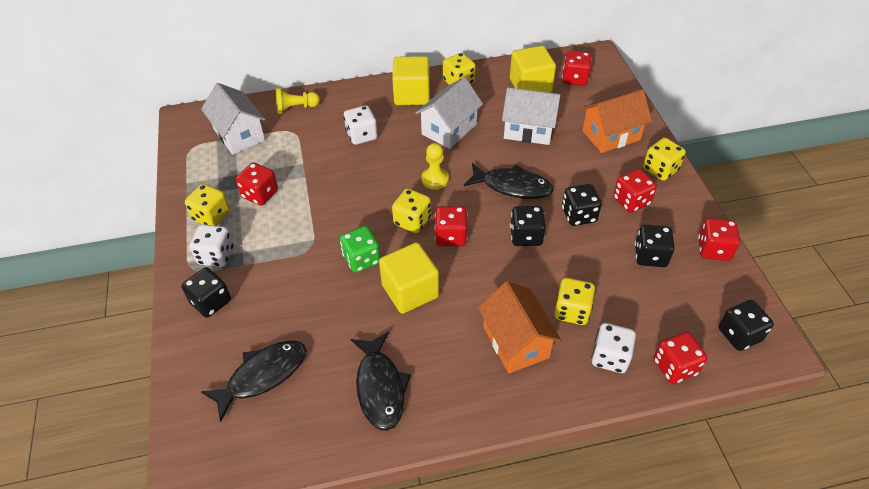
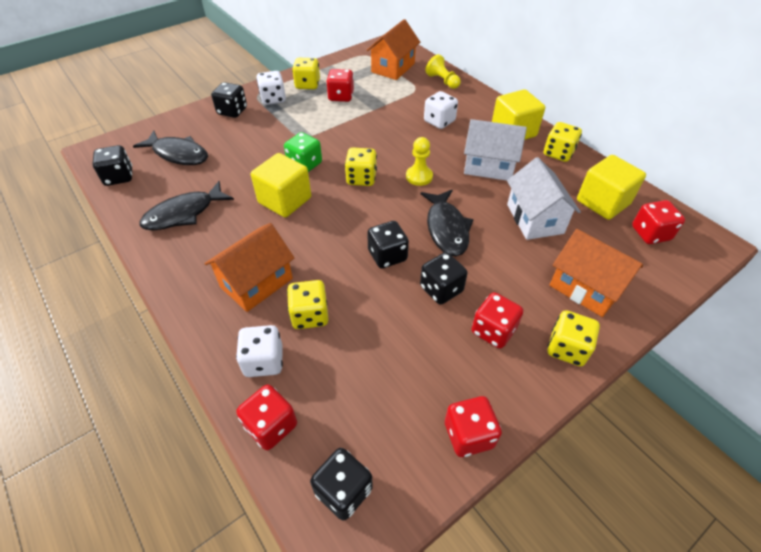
camera: 65 degrees right, 0 degrees up
(239, 135) = (393, 68): white house -> orange house
(451, 236) = (357, 206): red dice -> none
(650, 256) = (420, 368): black dice -> black dice (119, 177)

